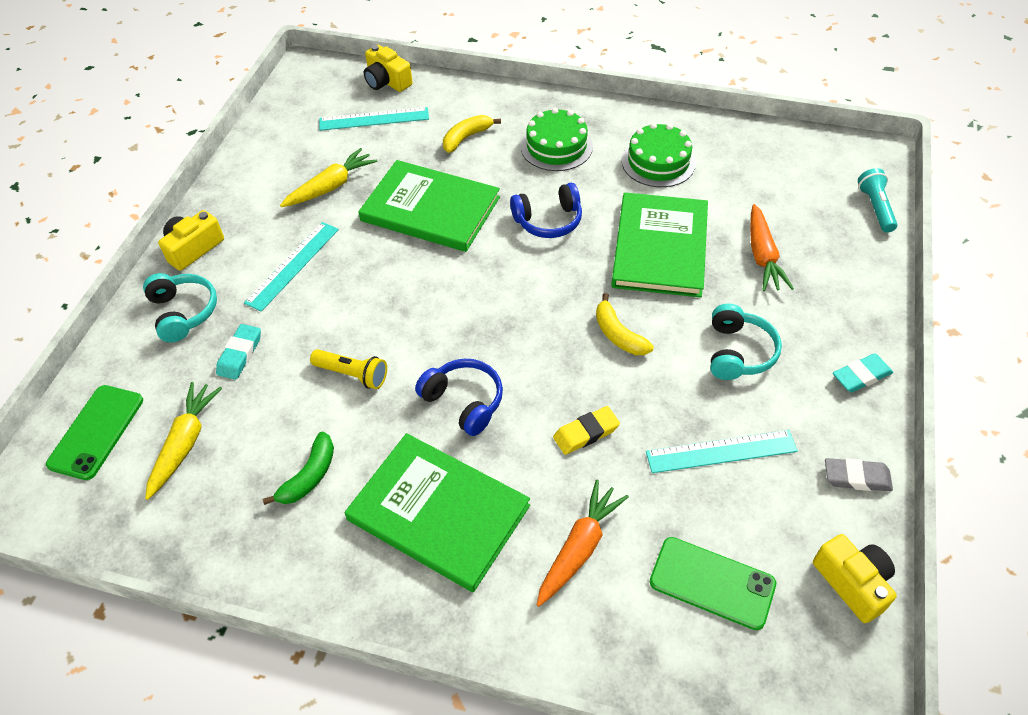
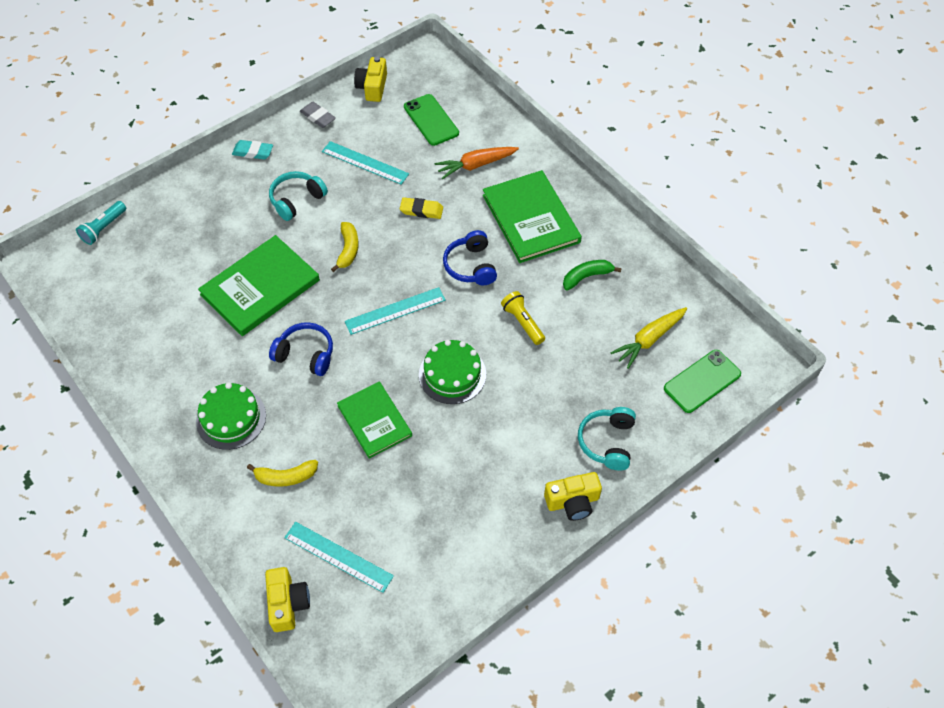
camera: 145 degrees left, 5 degrees up
(240, 354) = (585, 381): turquoise eraser -> none
(293, 265) = (508, 434): turquoise ruler -> turquoise ruler (395, 310)
(331, 186) = (430, 497): yellow carrot -> none
(430, 209) = (374, 421): green book -> green book, size x0.65
(658, 162) = (180, 353): green cake -> green cake (452, 374)
(762, 256) = (210, 242): orange carrot -> none

